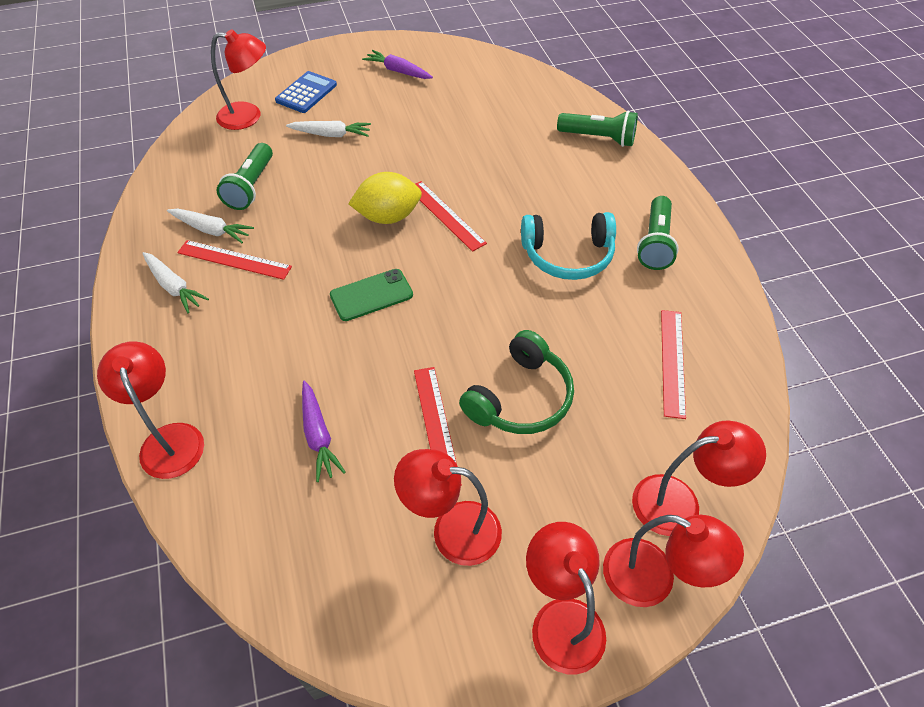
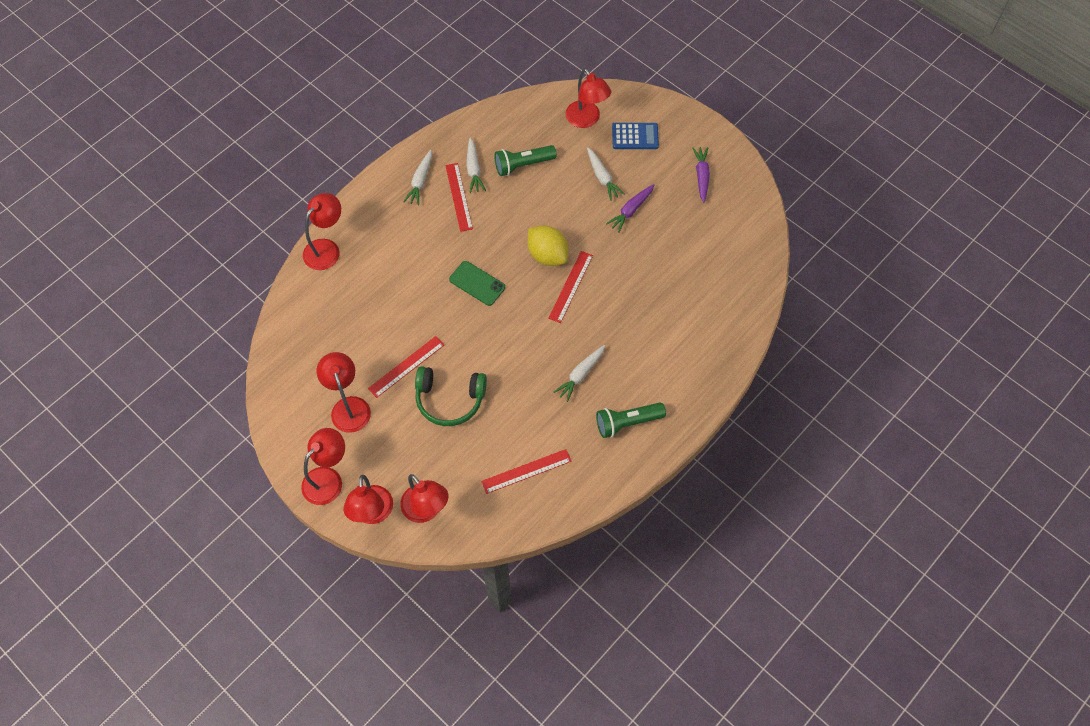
camera: 60 degrees right, 10 degrees up
(318, 435) = (367, 314): purple carrot -> purple carrot (631, 210)
(568, 255) = (580, 375): turquoise headphones -> white carrot
(598, 138) = (717, 342): green flashlight -> none

